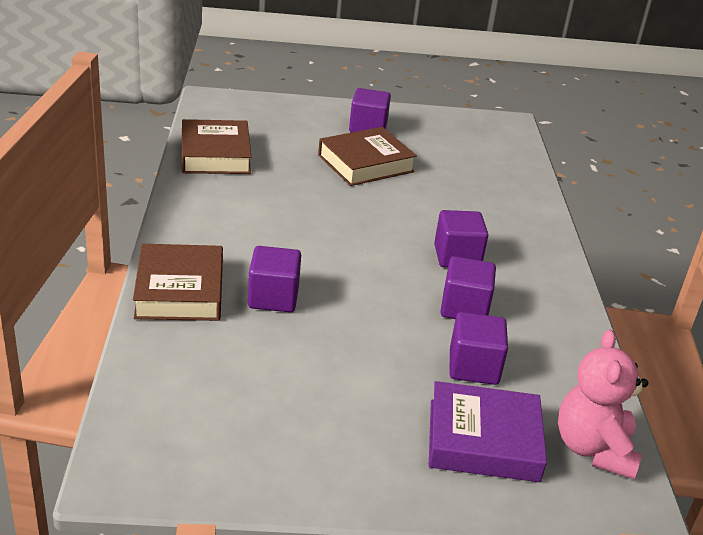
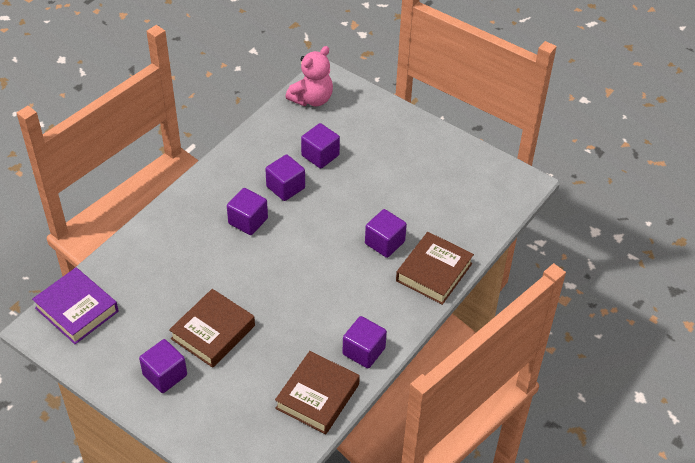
camera: 140 degrees left, 15 degrees up
(200, 196) = (363, 351): none -> purple cube
(365, 163) = (213, 332): brown book -> brown book turned 60 degrees counterclockwise
(483, 440) = (355, 124): purple book -> purple book (77, 309)

